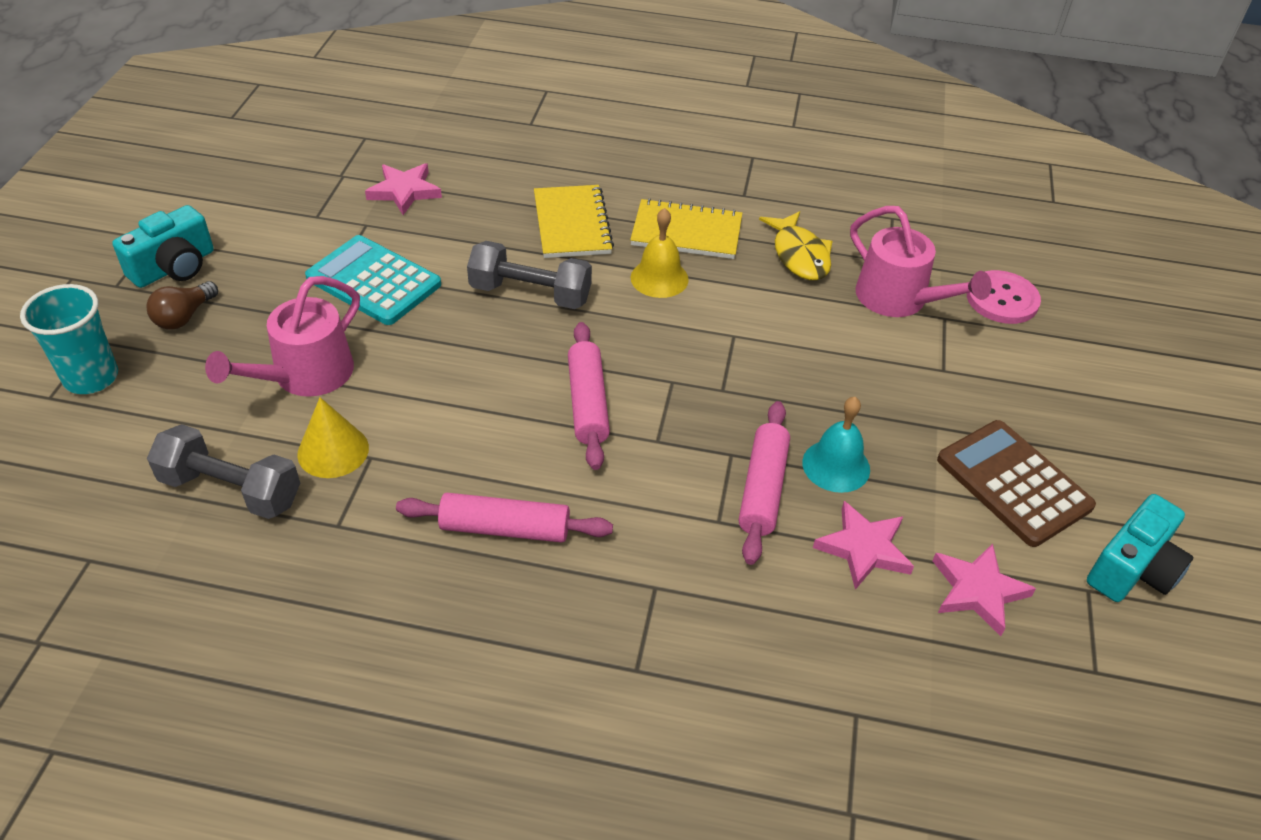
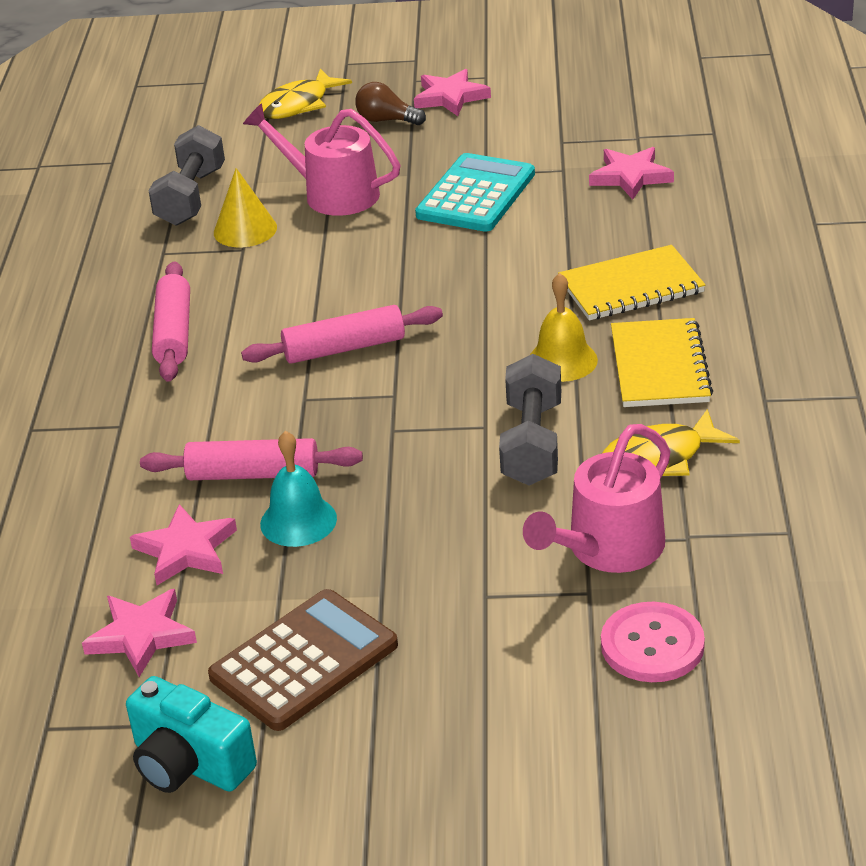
camera: 85 degrees right, 10 degrees down
(91, 378) = (298, 105): turquoise cup -> yellow fish
(174, 267) = (450, 97): turquoise camera -> pink star
(530, 294) = (497, 284): grey dumbbell -> grey dumbbell (532, 443)

